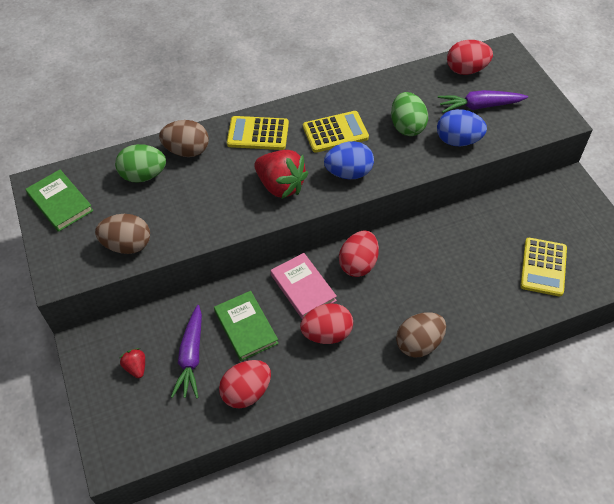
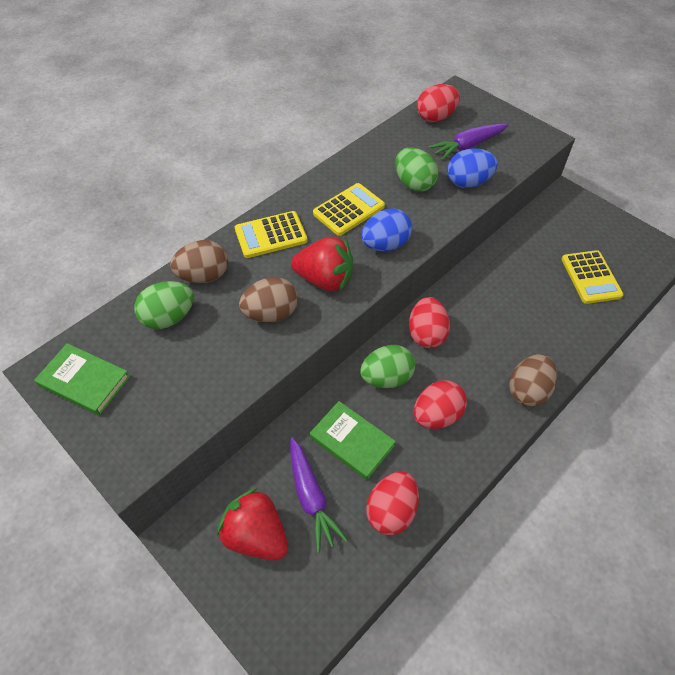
camera: 25 degrees left, 0 degrees up
(127, 245) = (192, 401): brown egg -> brown egg (271, 314)
(136, 367) = (256, 535): red strawberry -> red strawberry, size x2.02
(303, 288) = (386, 378): pink book -> green egg

